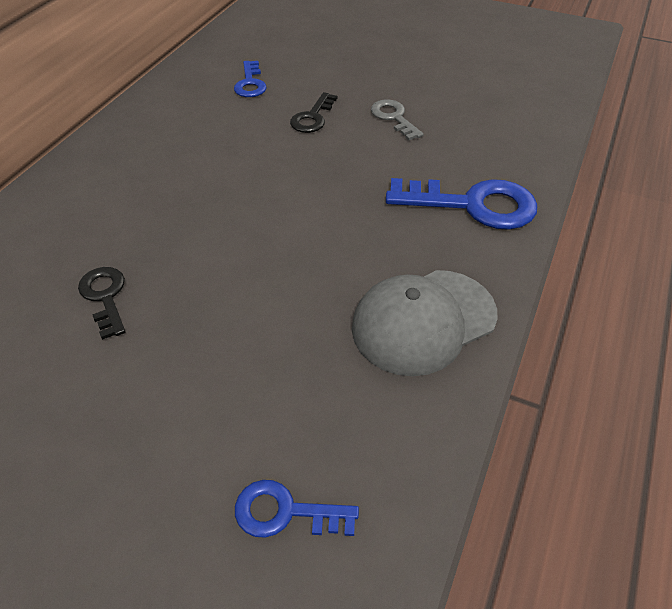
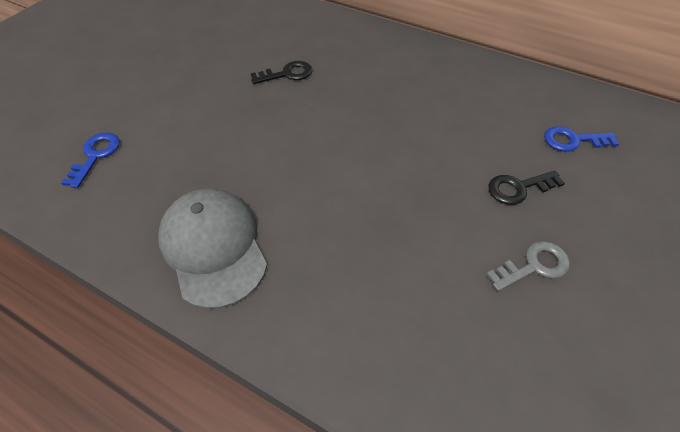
camera: 95 degrees right, 5 degrees up
(312, 117) = (518, 188): black key -> black key turned 45 degrees counterclockwise
(473, 205) = (365, 324): blue key -> none

